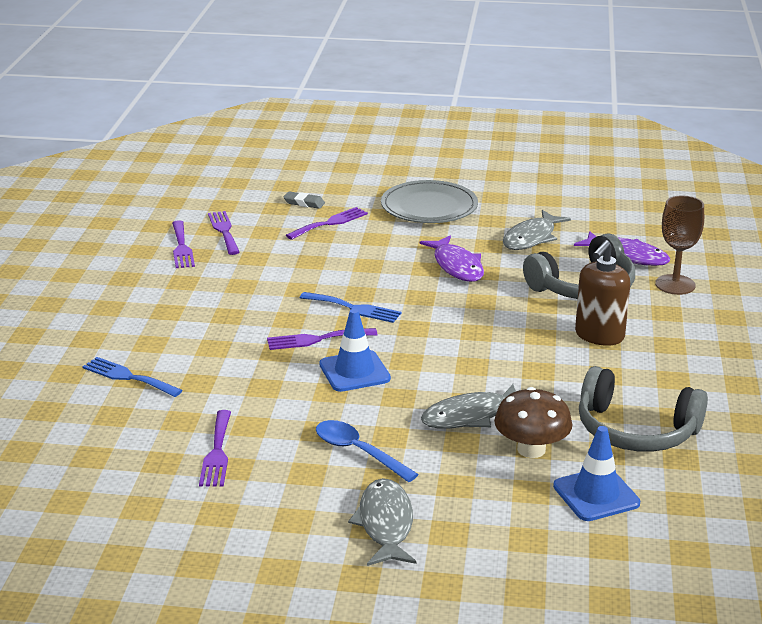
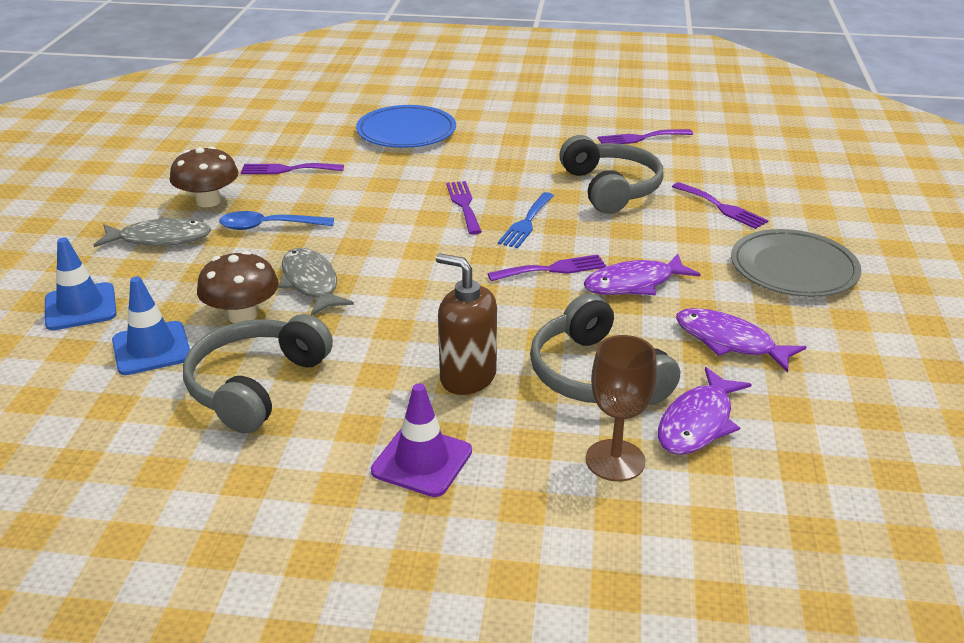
camera: 90 degrees right, 5 degrees up
(128, 377) = (406, 131): blue fork -> blue plate
(224, 231) = (682, 155): purple fork -> purple fork (552, 269)
(289, 267) = (611, 188): none -> grey headphones
(294, 501) = (208, 201): none -> brown mushroom
(304, 203) = (767, 192): grey eraser -> none
(354, 371) = (402, 224): blue traffic cone -> blue traffic cone (80, 307)
(358, 452) = (268, 226): blue spoon -> blue spoon turned 135 degrees counterclockwise
(531, 238) = (729, 342): grey fish -> purple fish
(701, 352) = (422, 461): none -> purple traffic cone

